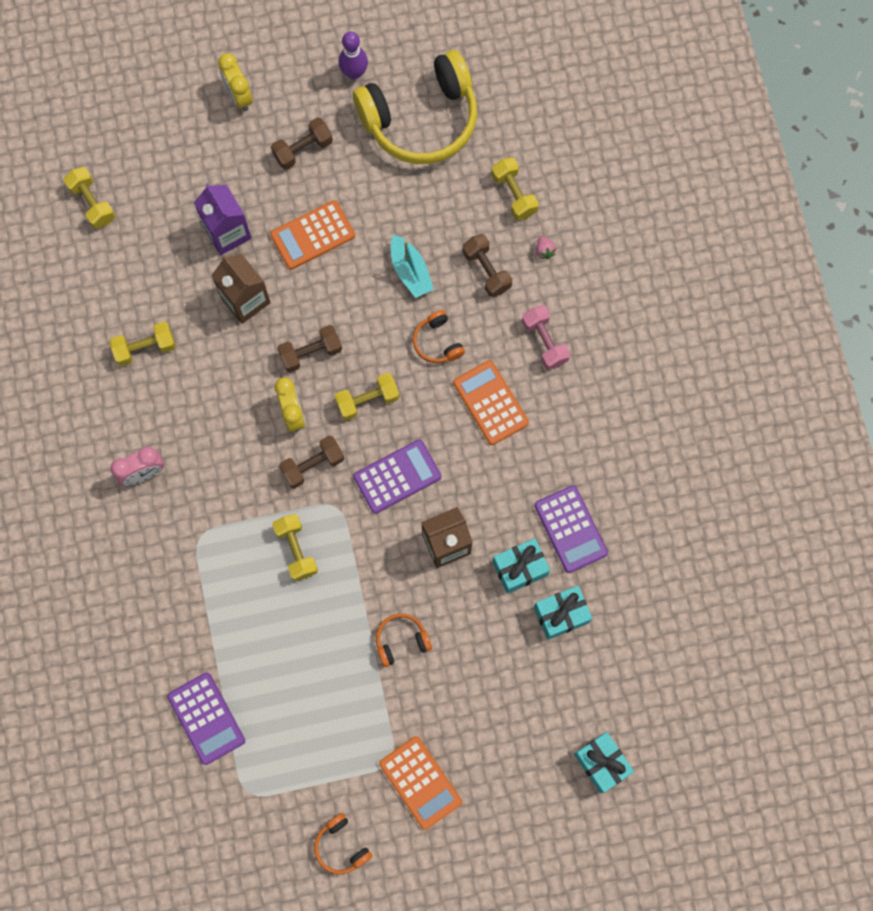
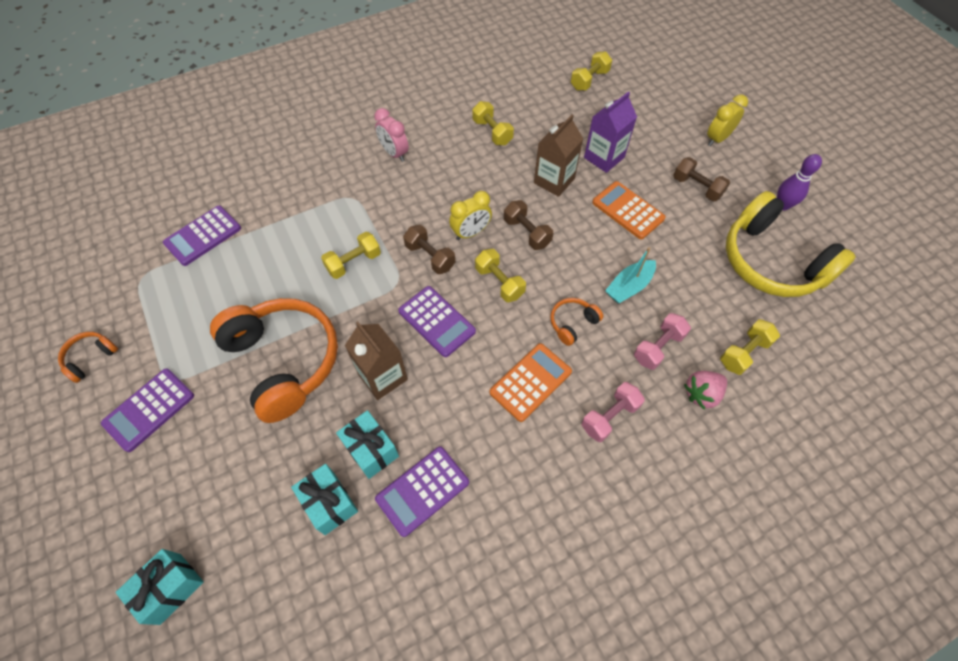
camera: 75 degrees right, 15 degrees down
(401, 640) = (284, 361): orange headphones -> orange headphones, size x2.37
(420, 782) = (149, 409): orange calculator -> purple calculator
(486, 270) = (658, 347): brown dumbbell -> pink dumbbell
(544, 251) = (701, 394): pink strawberry -> pink strawberry, size x1.73

